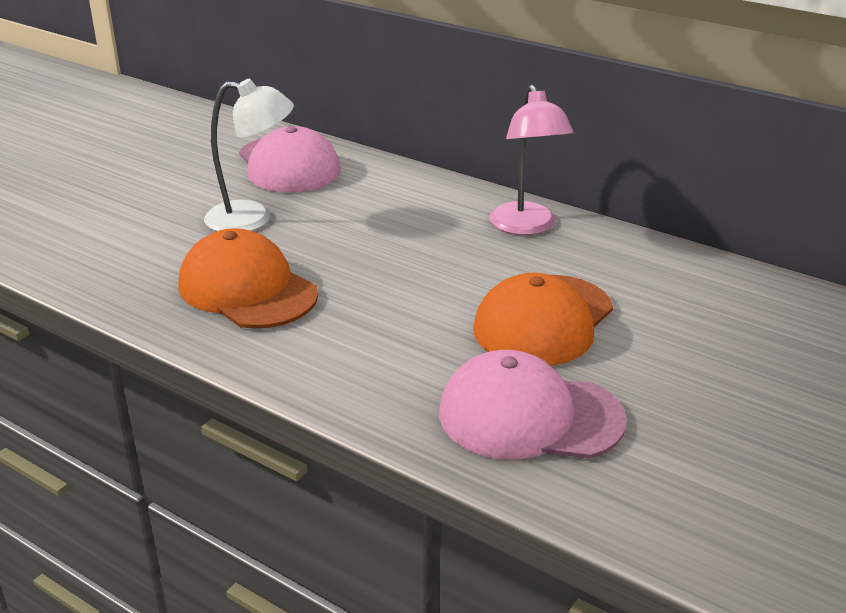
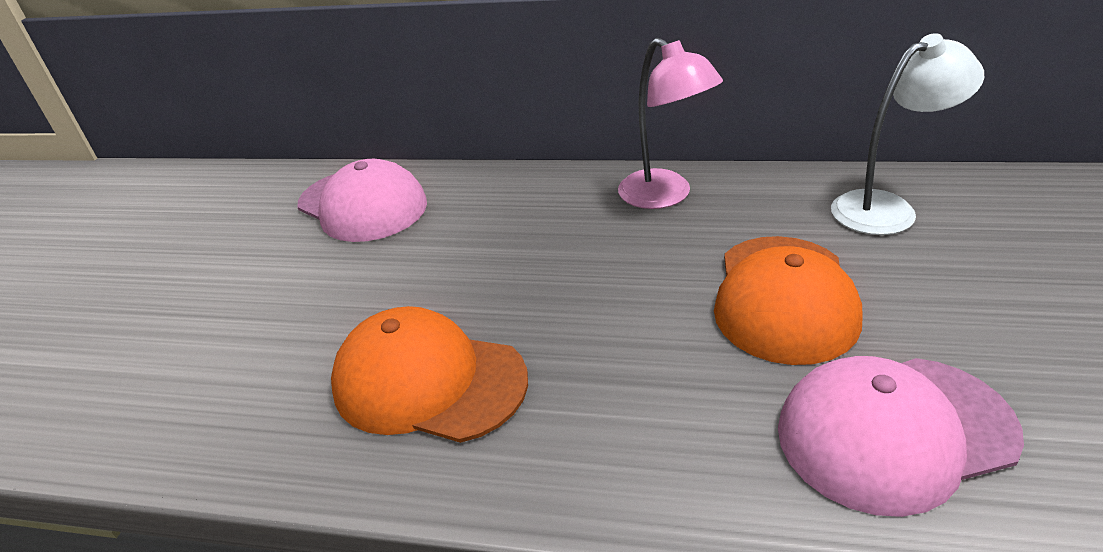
camera: 20 degrees left, 5 degrees up
(252, 218) = (367, 283): white lamp -> white lamp (886, 208)

